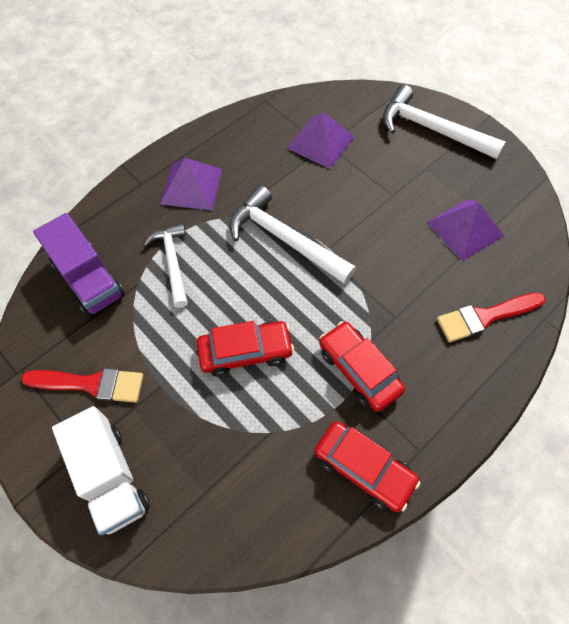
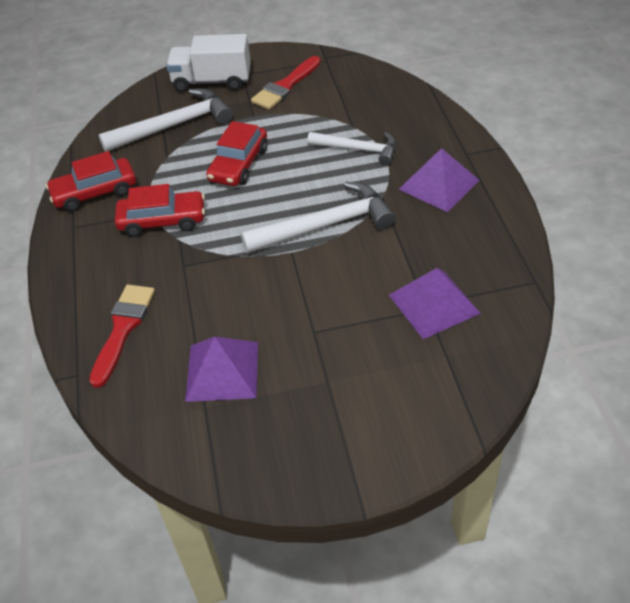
camera: 125 degrees right, 15 degrees down
(88, 279) = (379, 102): purple truck -> none
(432, 129) = (383, 424): white hammer -> white hammer (174, 126)

